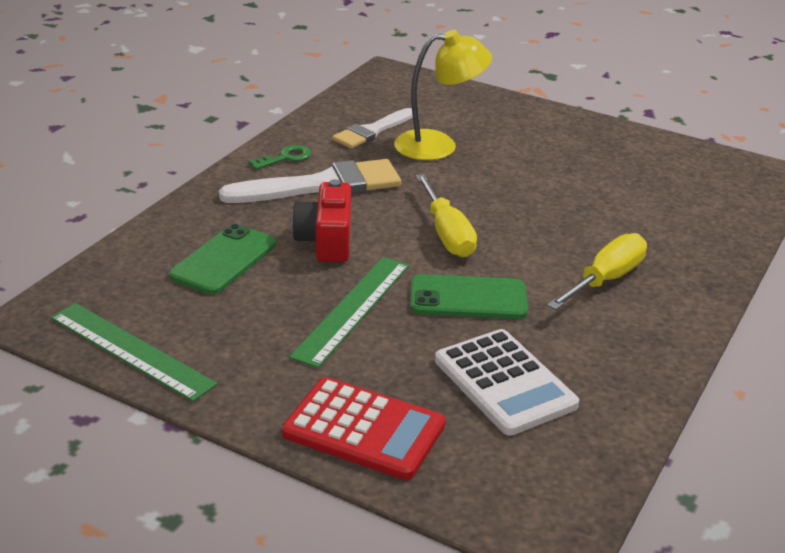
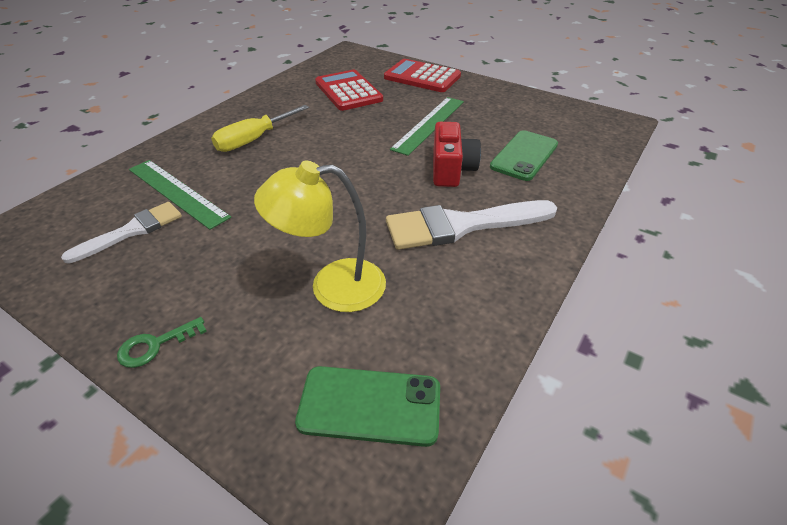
camera: 175 degrees left, 10 degrees up
(131, 350) = (553, 106): green ruler -> green ruler (177, 192)
(285, 158) = (508, 265): green key -> green key (156, 345)
(372, 131) = (411, 315): white brush -> white brush (132, 231)
(447, 234) = (354, 174): yellow screwdriver -> none
(468, 298) = (353, 129): green phone -> green phone (370, 405)
(504, 383) = (348, 91): white calculator -> red calculator

